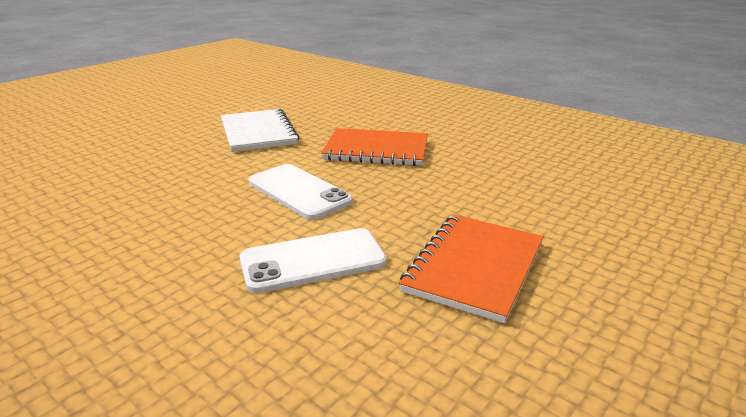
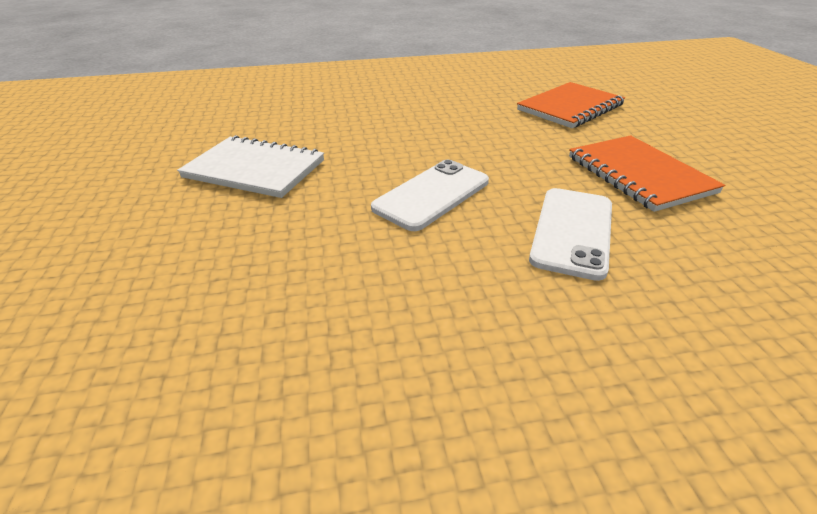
camera: 50 degrees left, 10 degrees up
(299, 192) = (432, 195): white phone -> white phone turned 45 degrees counterclockwise
(376, 150) = (397, 135): orange notebook -> orange notebook (570, 107)

